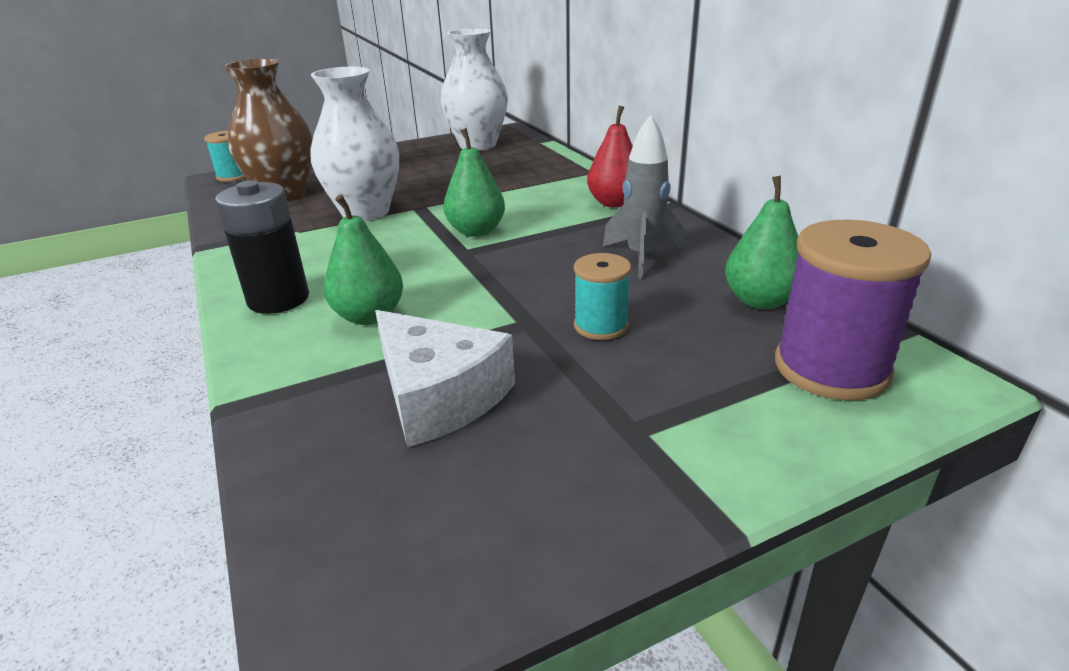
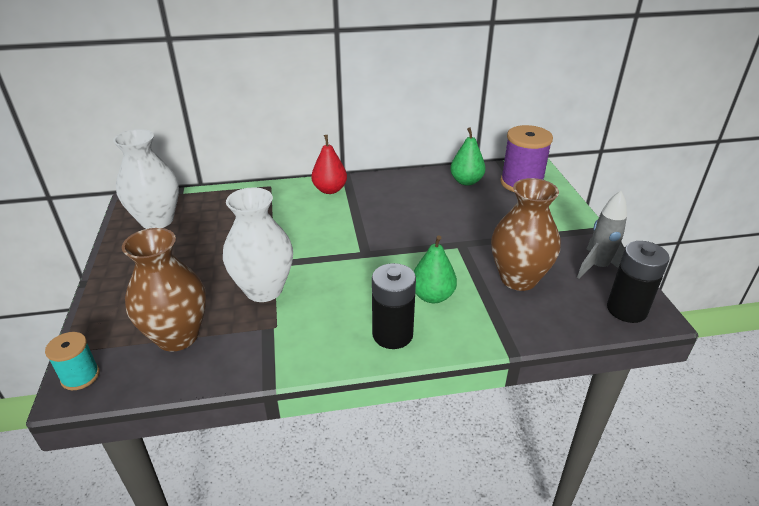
camera: 75 degrees left, 5 degrees up
(354, 576) = (626, 309): none -> black battery
(438, 396) = (518, 279): white cheese -> brown vase
(476, 231) = (337, 244): green pear -> none
(601, 326) = (472, 224): turquoise spool -> none
(642, 257) = (407, 198): grey rocket -> grey rocket (598, 267)

